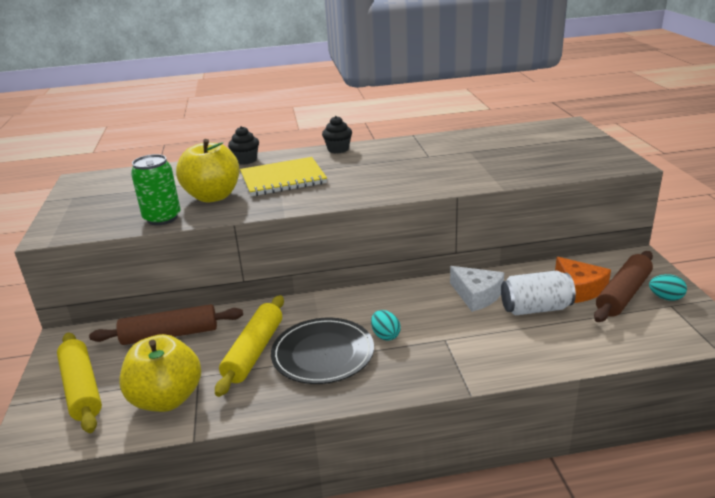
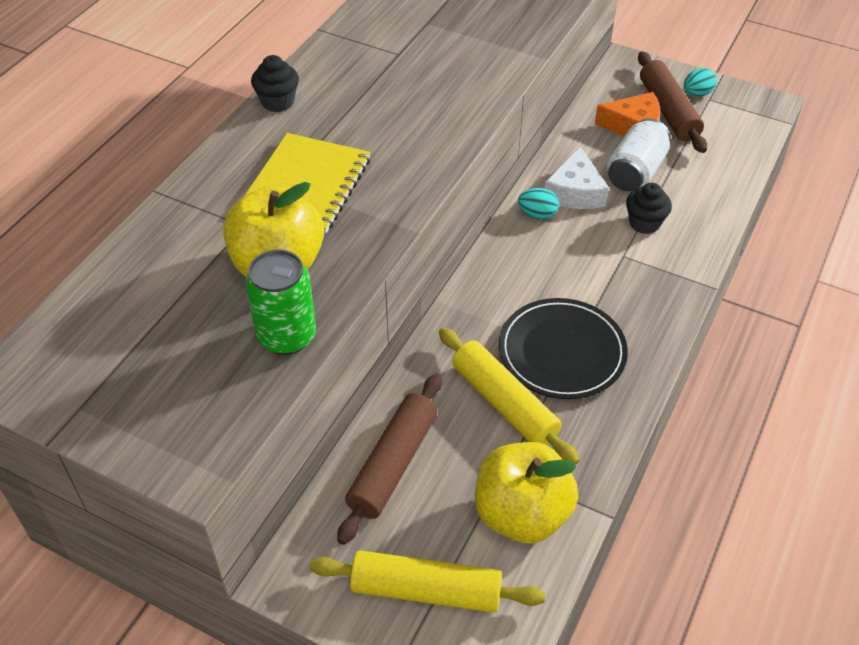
camera: 55 degrees left, 20 degrees up
(246, 160) = (194, 189): black cupcake -> black cupcake (644, 223)
(385, 335) = (577, 291): turquoise egg -> turquoise egg (537, 214)
(476, 295) = (575, 192): white cheese -> white cheese turned 105 degrees clockwise

